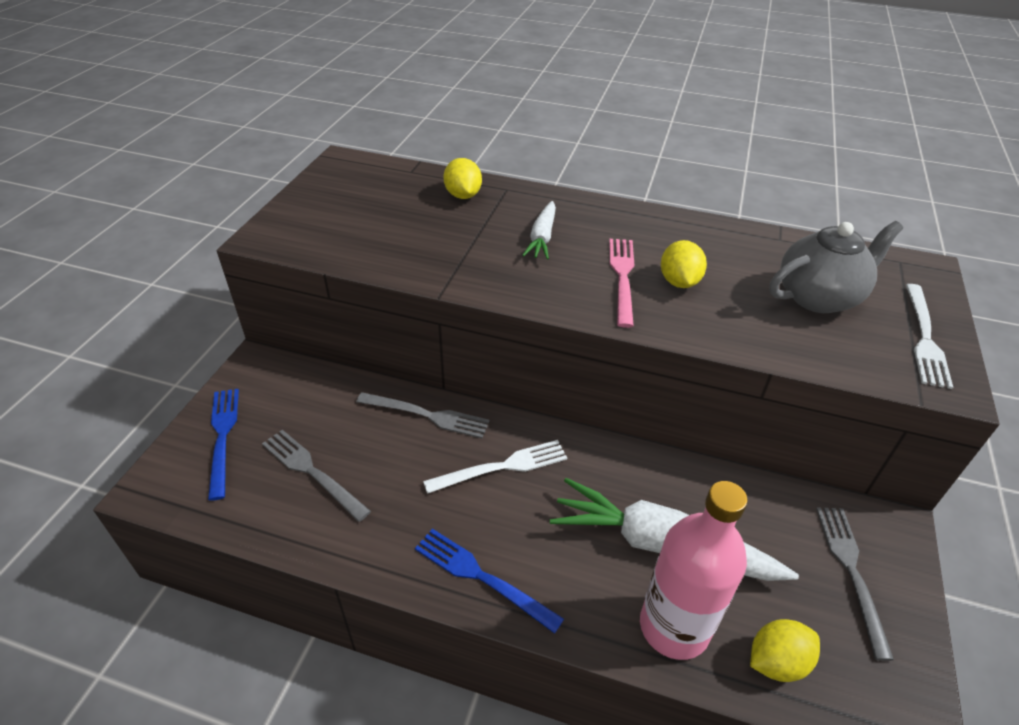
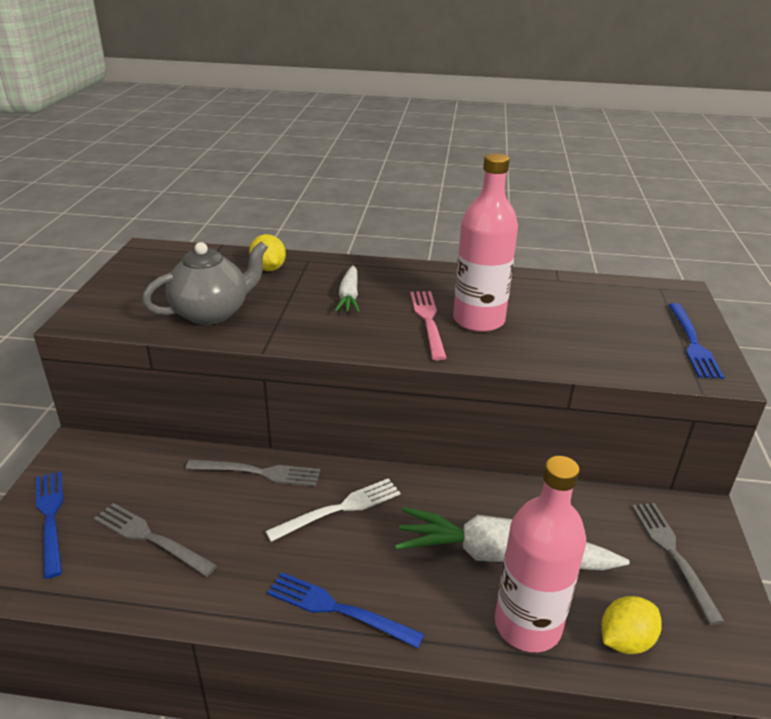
camera: 10 degrees left, 10 degrees down
(679, 282) = (478, 320): yellow lemon -> pink bottle
(818, 297) = (599, 321): grey teapot -> grey teapot (212, 313)
(925, 339) = (693, 344): white fork -> blue fork

